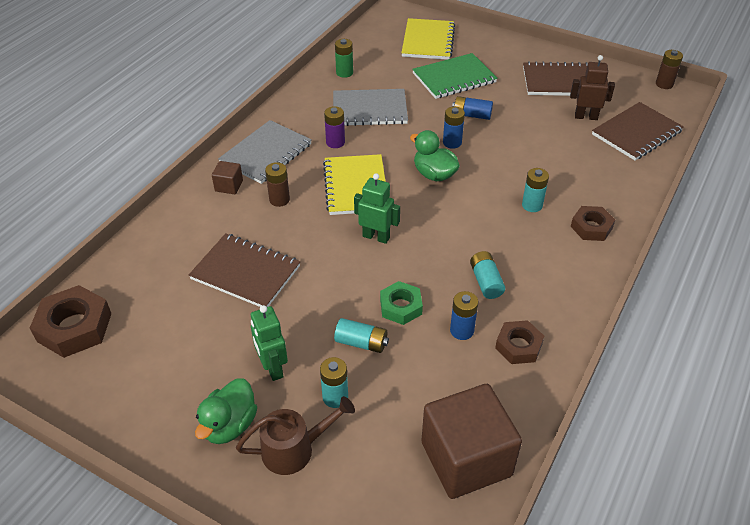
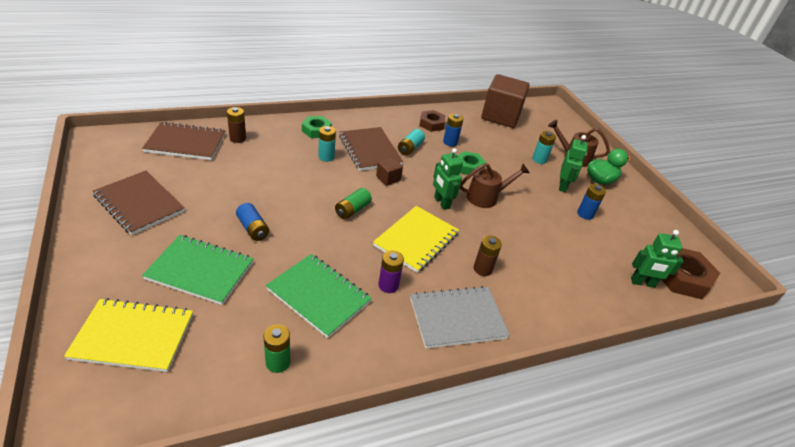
camera: 145 degrees left, 5 degrees down
(120, 288) = (642, 283): none -> green robot
(229, 186) = (514, 309): brown cube -> brown cube (388, 178)
(245, 272) = (546, 237): brown notebook -> brown notebook (369, 150)
(342, 278) = (486, 197): none -> brown watering can
(361, 343) = (506, 167): turquoise battery -> none
(369, 110) = (319, 295): grey notebook -> green notebook
(428, 41) = (133, 336): yellow notebook -> yellow notebook turned 45 degrees clockwise
(434, 174) = (352, 210): green duck -> green battery
(452, 142) = (304, 220): blue battery -> blue battery (585, 214)
(586, 117) = (187, 171): brown robot -> none
(591, 227) = (316, 130): brown nut -> green nut
(664, 84) = (89, 150): brown battery -> brown battery (238, 138)

